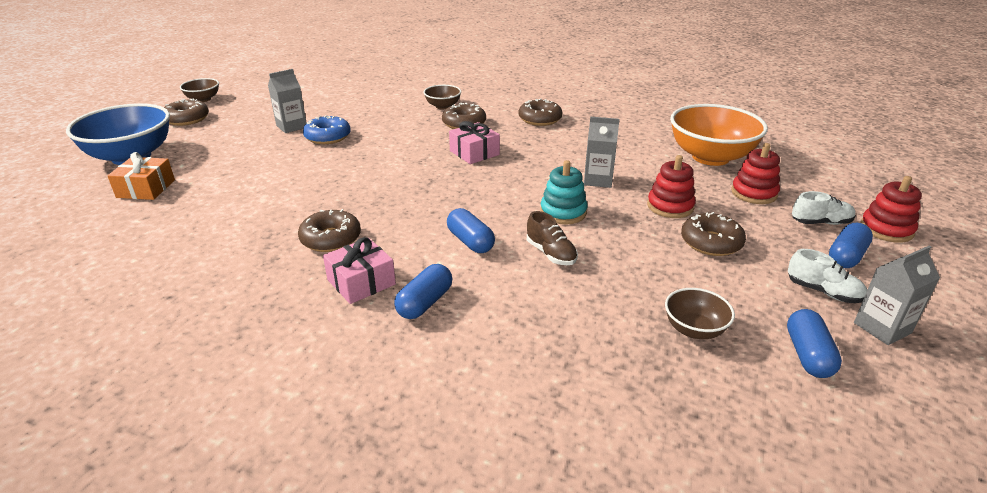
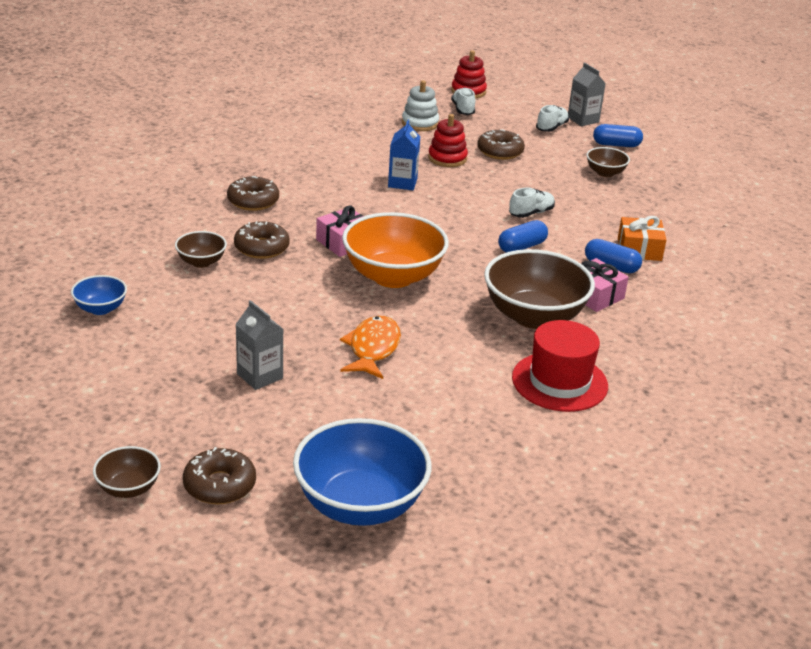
camera: 95 degrees left, 0 degrees up
(146, 188) = (452, 463): orange gift -> orange gift (639, 249)
(216, 244) = (559, 382): none -> red hat
(307, 162) = (373, 349): none -> orange fish
(328, 137) = (297, 342): blue donut -> none
(331, 239) = (534, 316): brown donut -> brown bowl
(387, 84) = (100, 309): none -> blue bowl
(551, 254) = (531, 213): brown shoe -> white shoe
(563, 212) = (465, 203): turquoise stacking toy -> none
(598, 180) = (402, 183): grey carton -> blue carton
(710, 157) = (352, 128): orange bowl -> orange bowl (393, 276)
(754, 193) = (420, 123): red stacking toy -> white stacking toy
(846, 256) = (507, 112): blue capsule -> none

